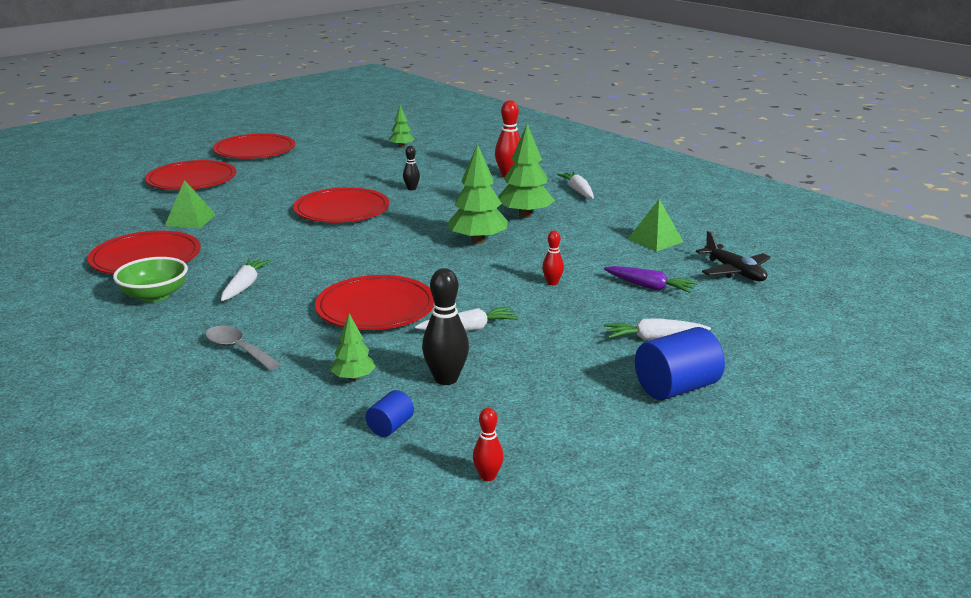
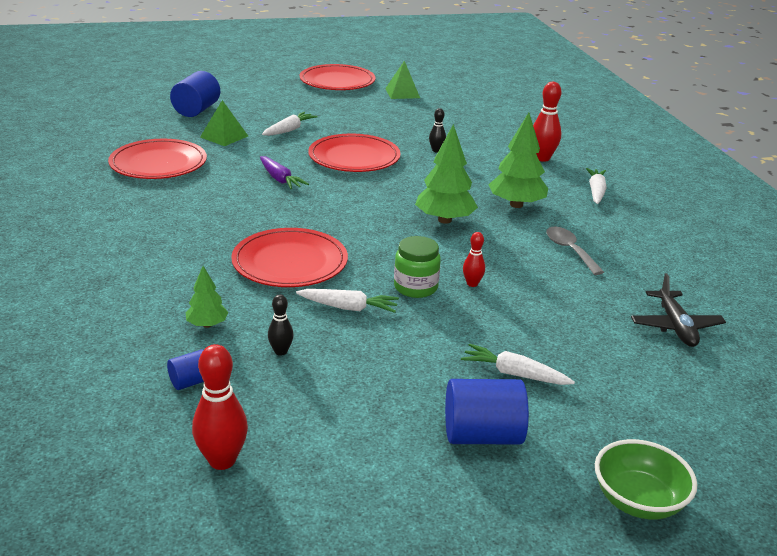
camera: 25 degrees right, 5 degrees up
(133, 203) = (196, 110): none -> blue cylinder
(154, 295) = (133, 200): green bowl -> green bowl (638, 501)
(192, 180) = (261, 98): red plate -> none
(237, 349) = (146, 268): grey spoon -> grey spoon (569, 250)
(244, 286) = (206, 210): white carrot -> white carrot (289, 130)
(401, 146) = (469, 105): green tree -> none
(446, 379) = (280, 351): black bowling pin -> black bowling pin, size x0.56
(488, 476) = (222, 460): red bowling pin -> red bowling pin, size x1.77
(509, 298) = (415, 287): none -> green jar
(649, 287) = (565, 316): purple carrot -> purple carrot (280, 179)
(655, 240) = (623, 267): green pyramid -> green pyramid (402, 93)

